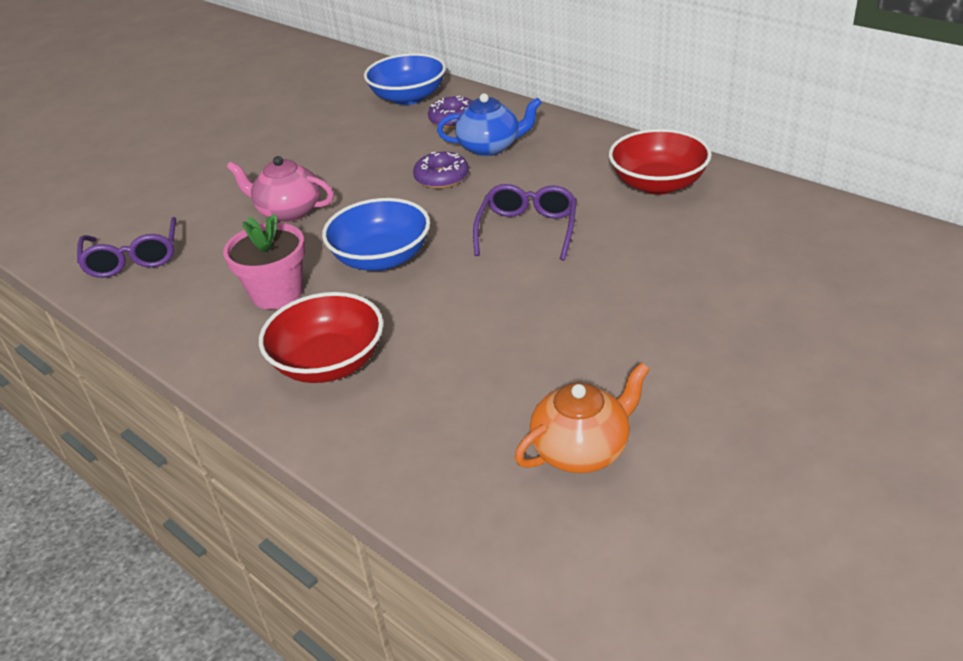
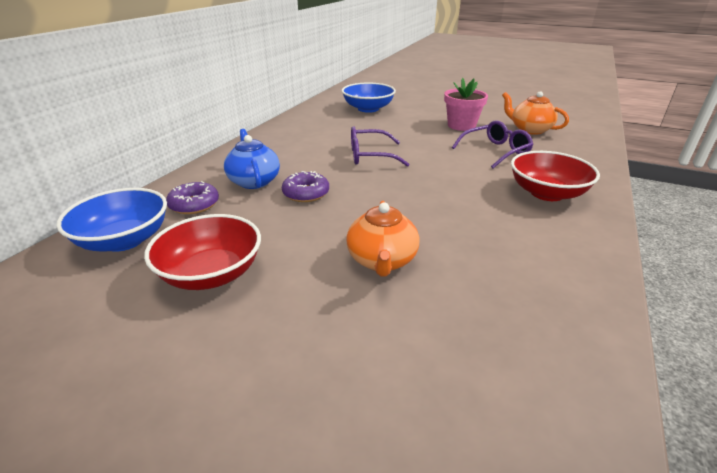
camera: 110 degrees left, 5 degrees down
(133, 258) = (529, 357): purple glasses -> purple glasses (495, 151)
(277, 293) = (501, 232): pink flower pot -> pink flower pot (461, 125)
(288, 211) = (382, 261): pink teapot -> orange teapot
(381, 258) = (428, 197): blue bowl -> blue bowl (368, 109)
(658, 184) = (307, 129): red bowl -> red bowl (211, 273)

